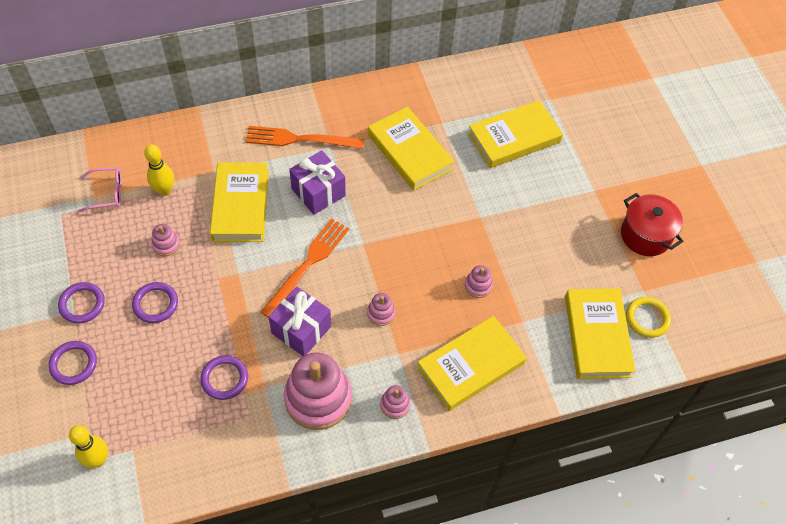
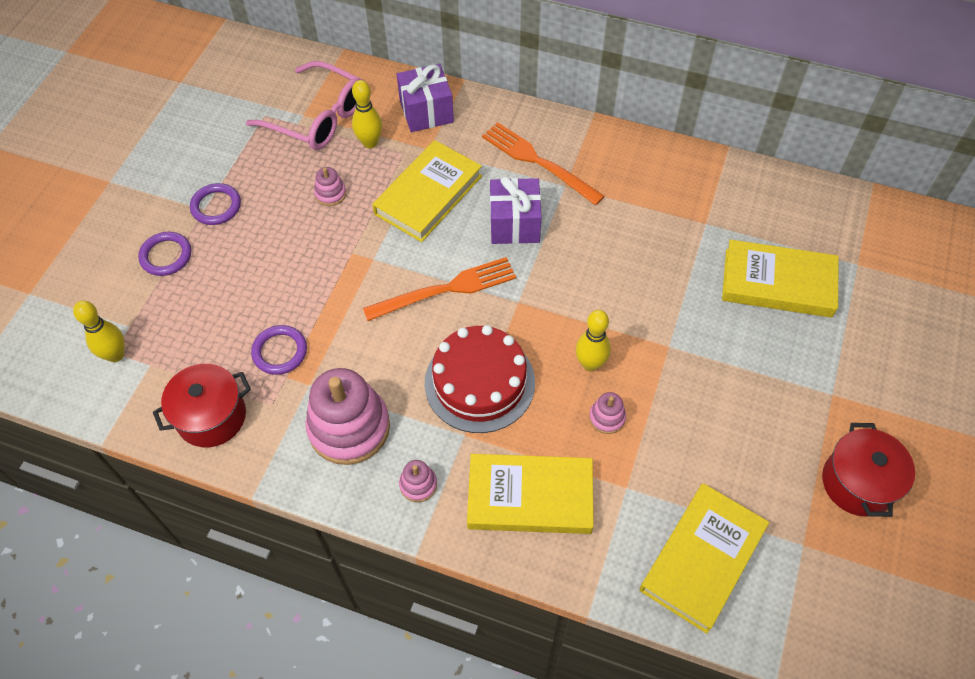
camera: 40 degrees right, 0 degrees up
(107, 193) = (318, 118): pink glasses -> pink glasses, size x1.86
(155, 304) = (277, 243): purple ring -> none
(213, 455) = (211, 417): none -> red pot
(301, 329) = (388, 349): purple gift -> purple gift (426, 112)
(381, 313) = (479, 382): pink stacking toy -> red cake
(410, 151) = (644, 235): yellow book -> none
(441, 257) = (590, 364): none -> yellow bowling pin
(647, 318) = (782, 579): yellow ring -> none

